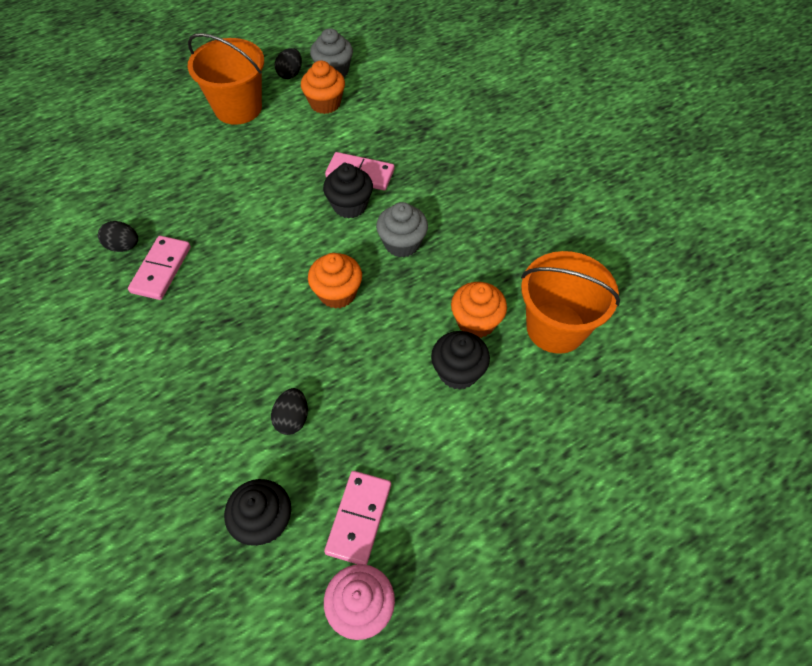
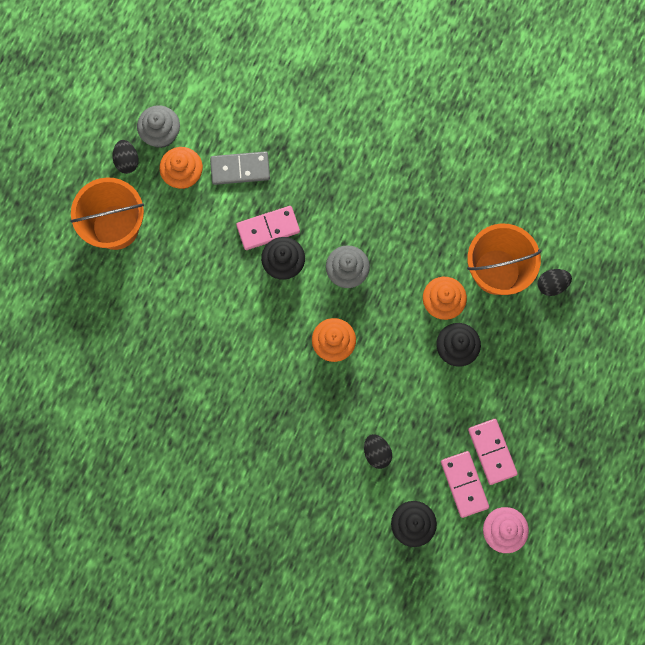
camera: 35 degrees left, 20 degrees up
(123, 246) = (148, 411): black egg -> black egg (552, 284)
(161, 269) = (194, 410): pink domino -> pink domino (492, 452)
(375, 123) = (240, 169): none -> grey domino

